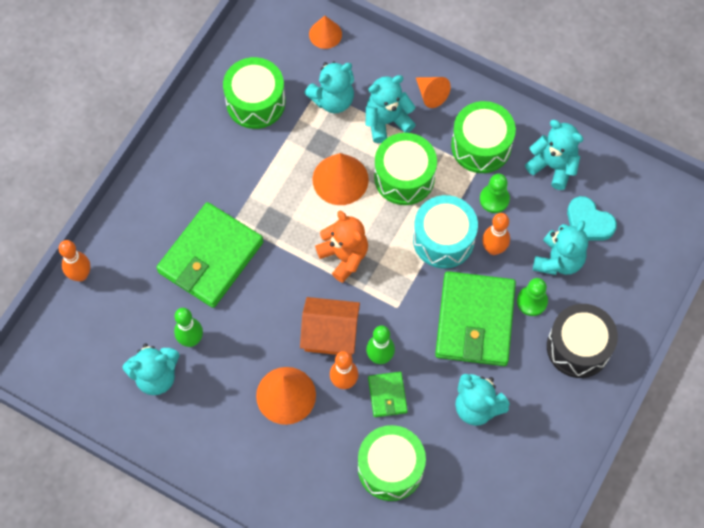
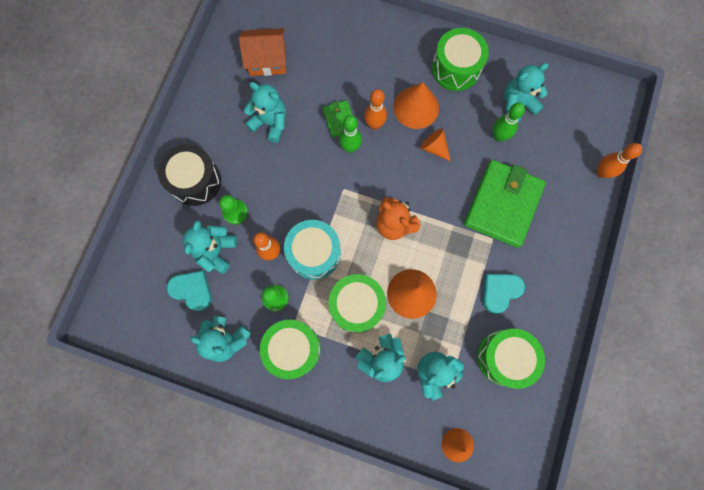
camera: 170 degrees right, 10 degrees up
(241, 166) = (500, 291): none -> turquoise heart
(330, 333) = (392, 159): orange house -> orange house (267, 60)
(390, 468) = (328, 69): green drum -> green drum (456, 68)
(431, 94) = (345, 395): orange cone -> orange cone (434, 147)
(475, 321) = (279, 188): green wallet -> none

